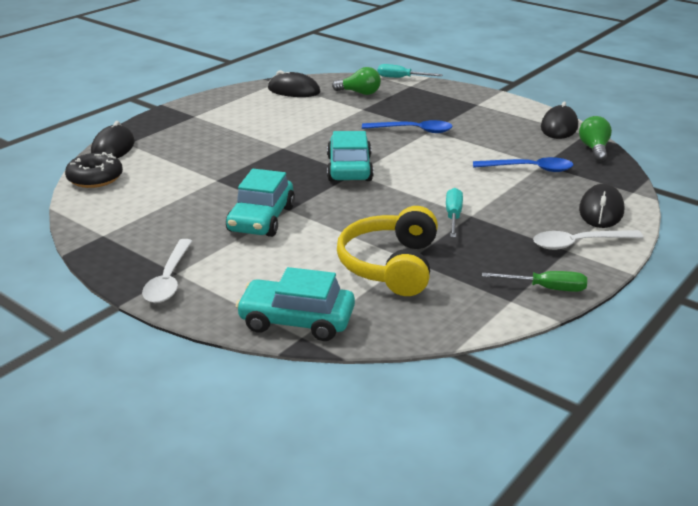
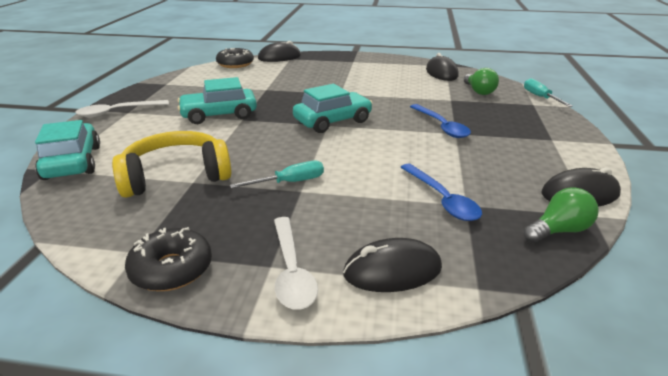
camera: 60 degrees right, 0 degrees up
(546, 288) = (171, 269): green screwdriver -> black donut
(579, 243) = (291, 271): white spoon -> white spoon turned 150 degrees counterclockwise

